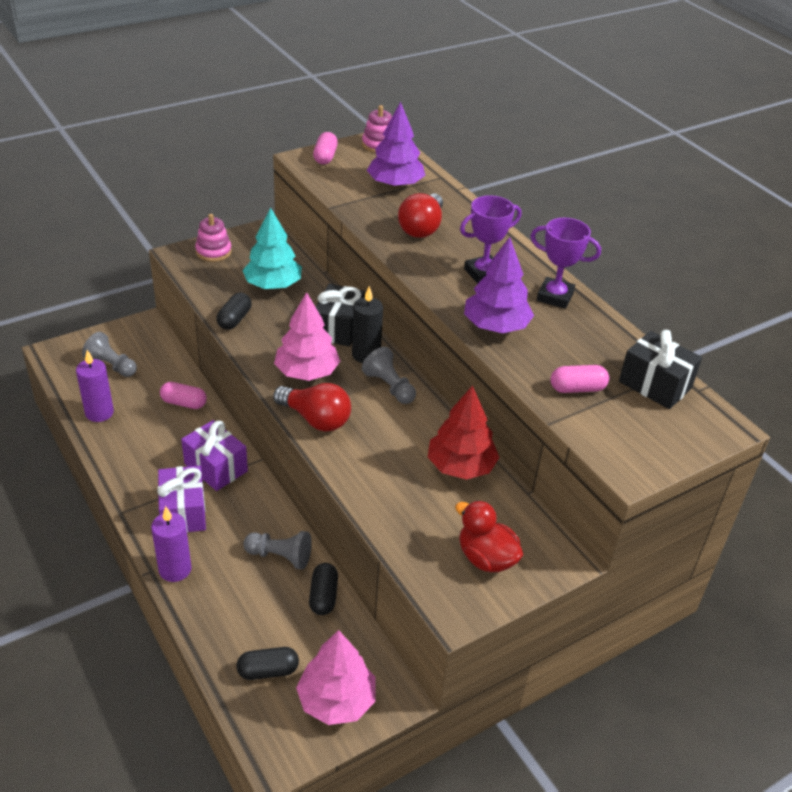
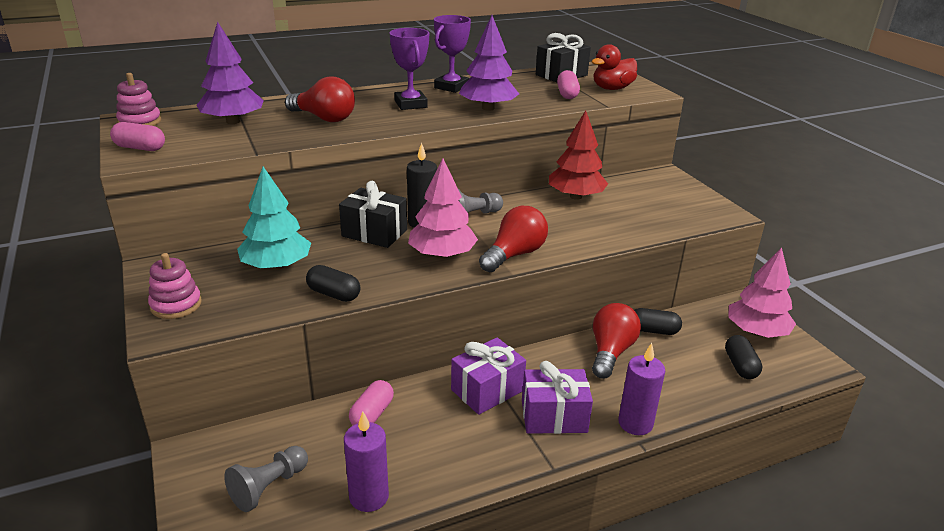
camera: 80 degrees left, 10 degrees down
(280, 556) = (610, 352): grey pawn -> red light bulb
(486, 558) = (672, 198): red duck -> red duck (612, 88)

